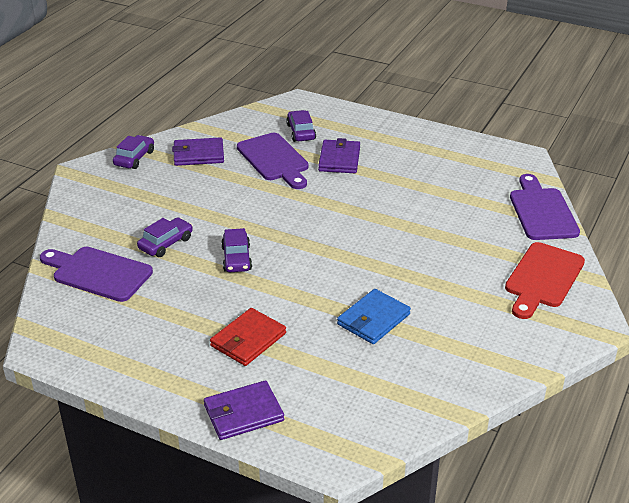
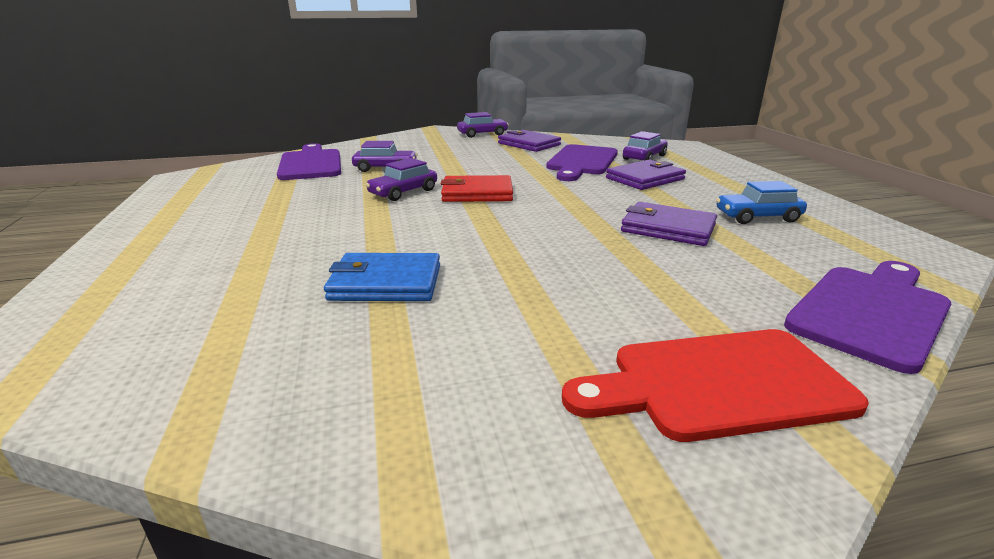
camera: 50 degrees right, 10 degrees down
(243, 413) = (109, 274): purple wallet -> purple wallet (668, 228)
(248, 340) = (265, 235): red wallet -> red wallet (477, 193)
(437, 167) = (757, 217): none -> blue car

